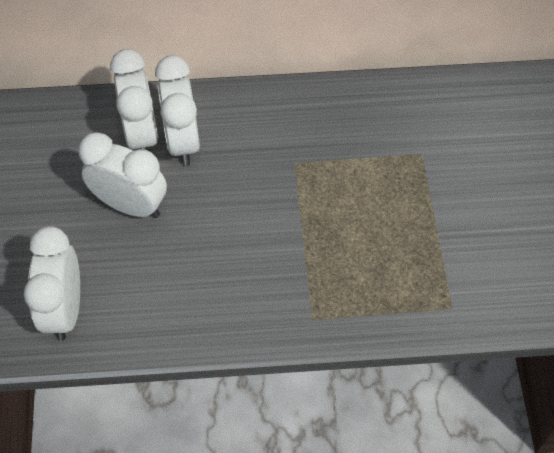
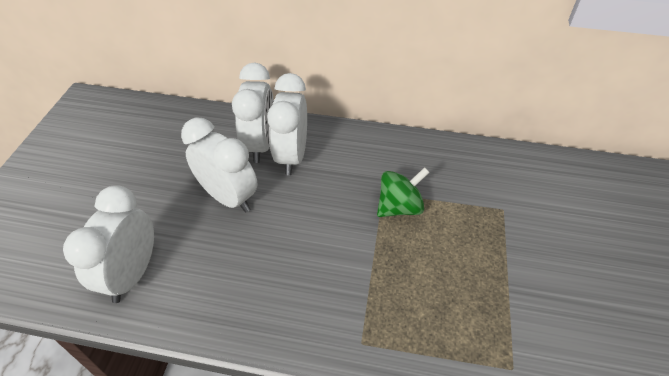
camera: 15 degrees right, 10 degrees down
(315, 175) = (399, 207): none -> green spinning top

